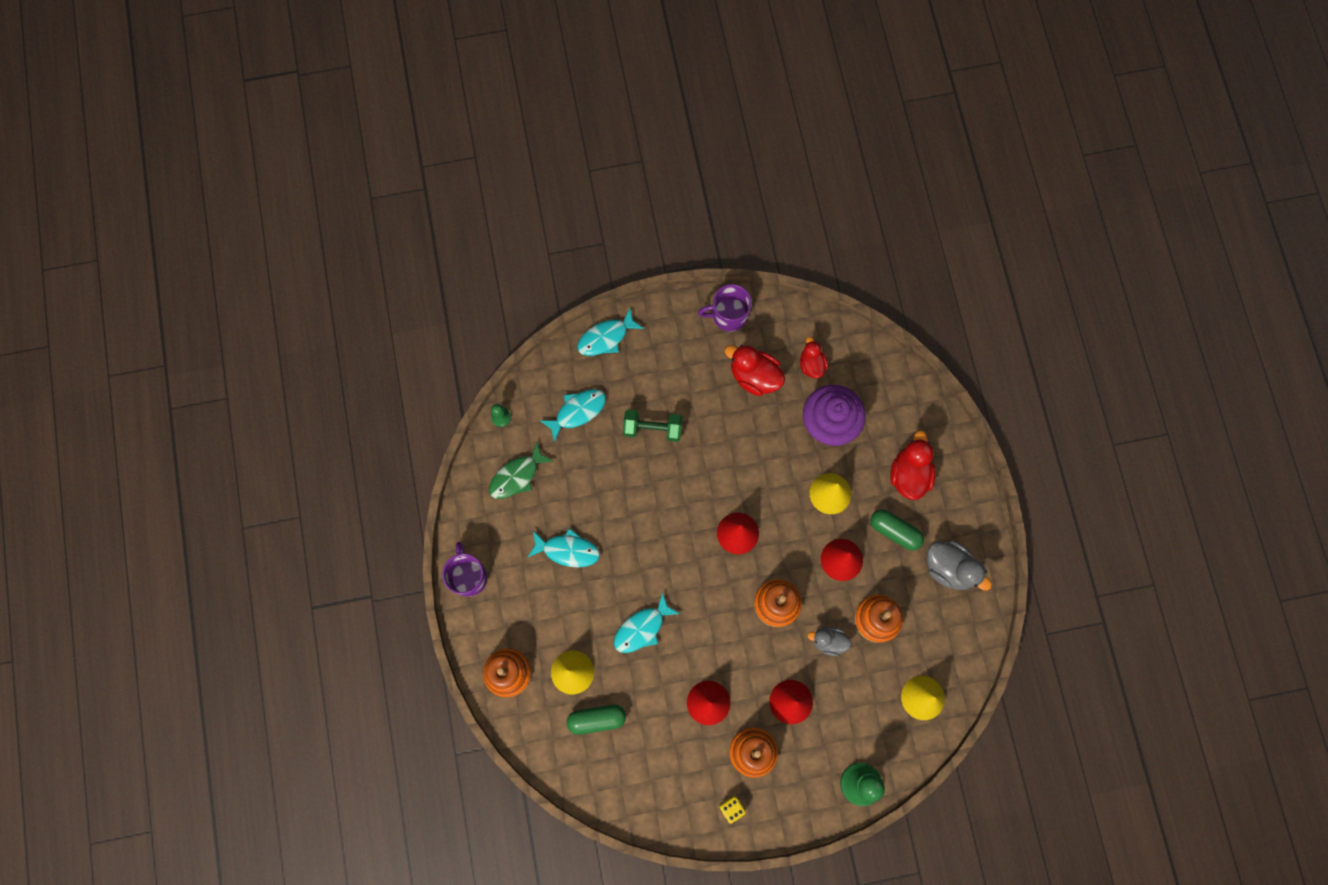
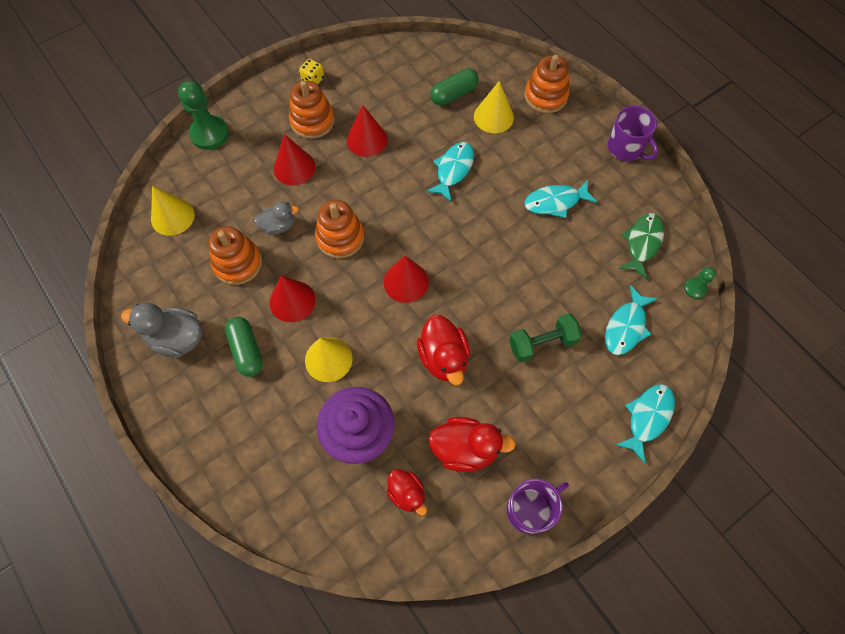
camera: 155 degrees right, 10 degrees down
(895, 531) = (246, 350): green capsule -> green capsule turned 60 degrees clockwise
(909, 474) = (249, 416): red duck -> red duck (443, 358)

